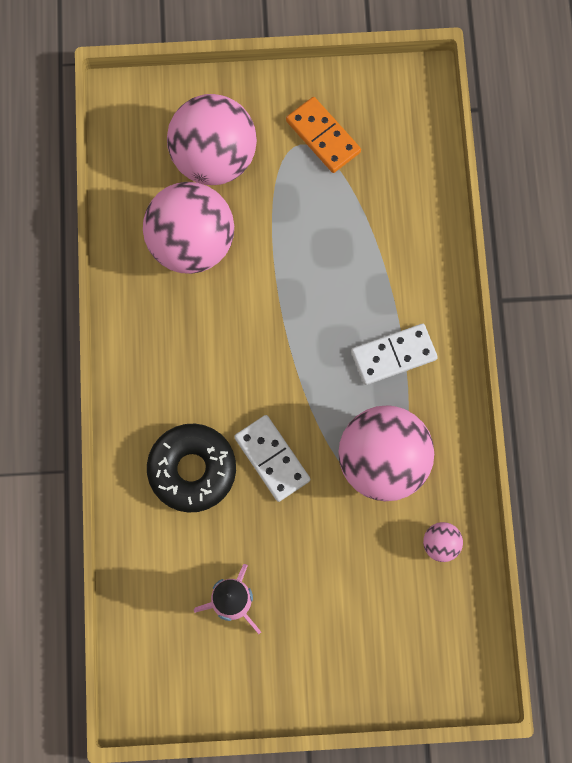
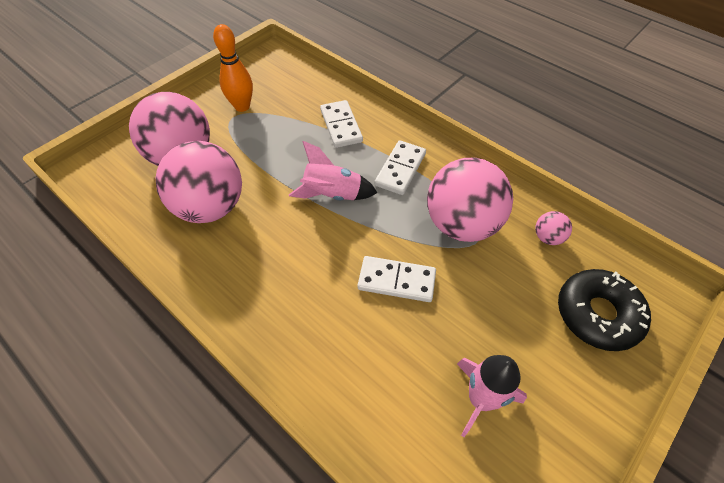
camera: 45 degrees left, 20 degrees down
(192, 470) = (351, 336): black donut -> black donut (597, 314)
(304, 326) = (332, 194): none -> pink rocket
(323, 136) = (242, 106): orange domino -> orange bowling pin
(393, 251) = (341, 126): none -> white domino

